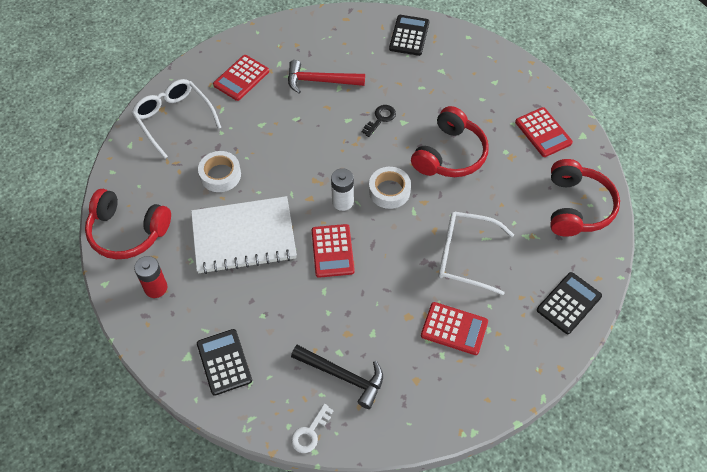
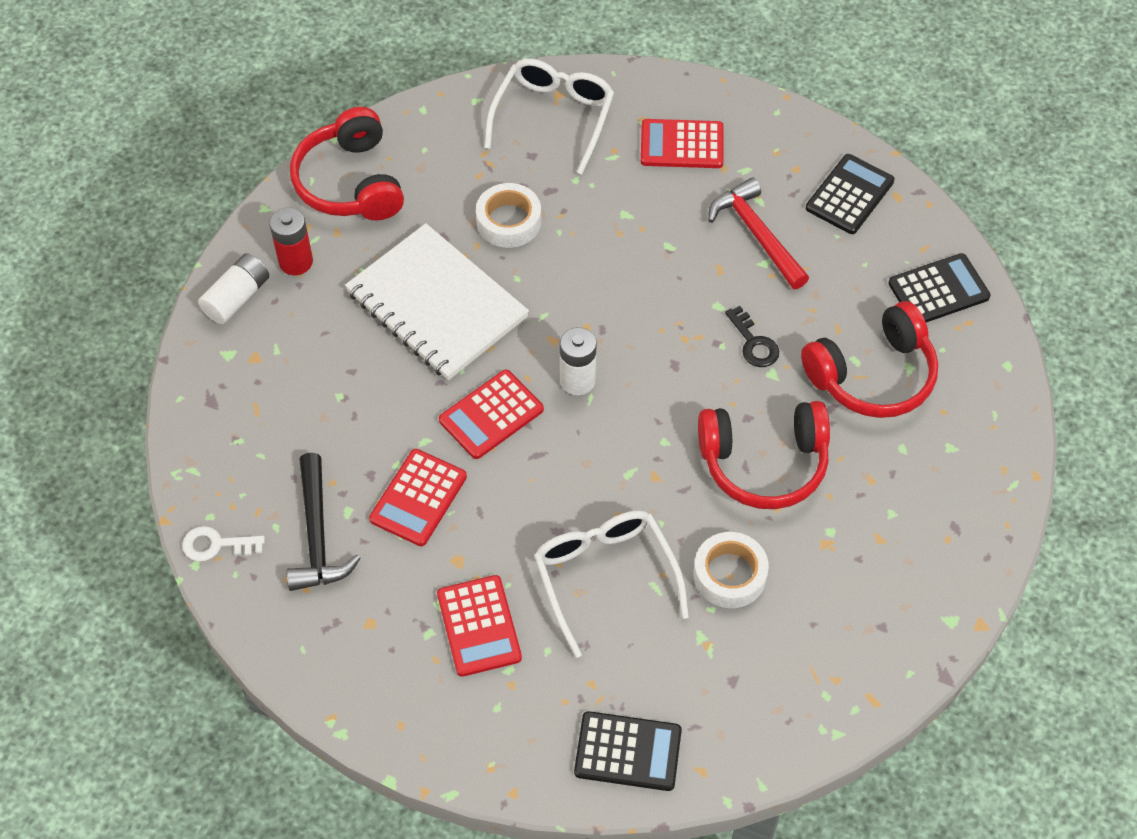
camera: 55 degrees right, 0 degrees up
(153, 331) = (237, 297): none -> white battery
(224, 362) = (247, 396): black calculator -> black calculator (849, 195)
(380, 119) = (754, 343): black key -> black key turned 60 degrees clockwise
(389, 191) = (639, 424): white tape -> white tape (729, 575)
(543, 132) = (909, 563): red calculator -> red calculator (418, 498)
(577, 207) = (807, 679): red headphones -> red headphones (873, 375)

